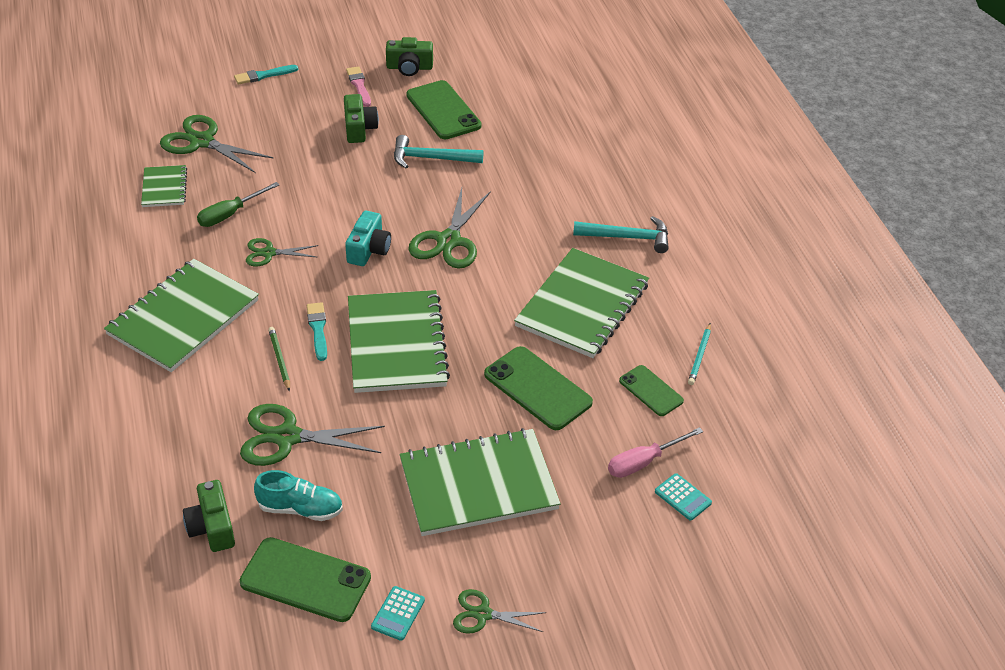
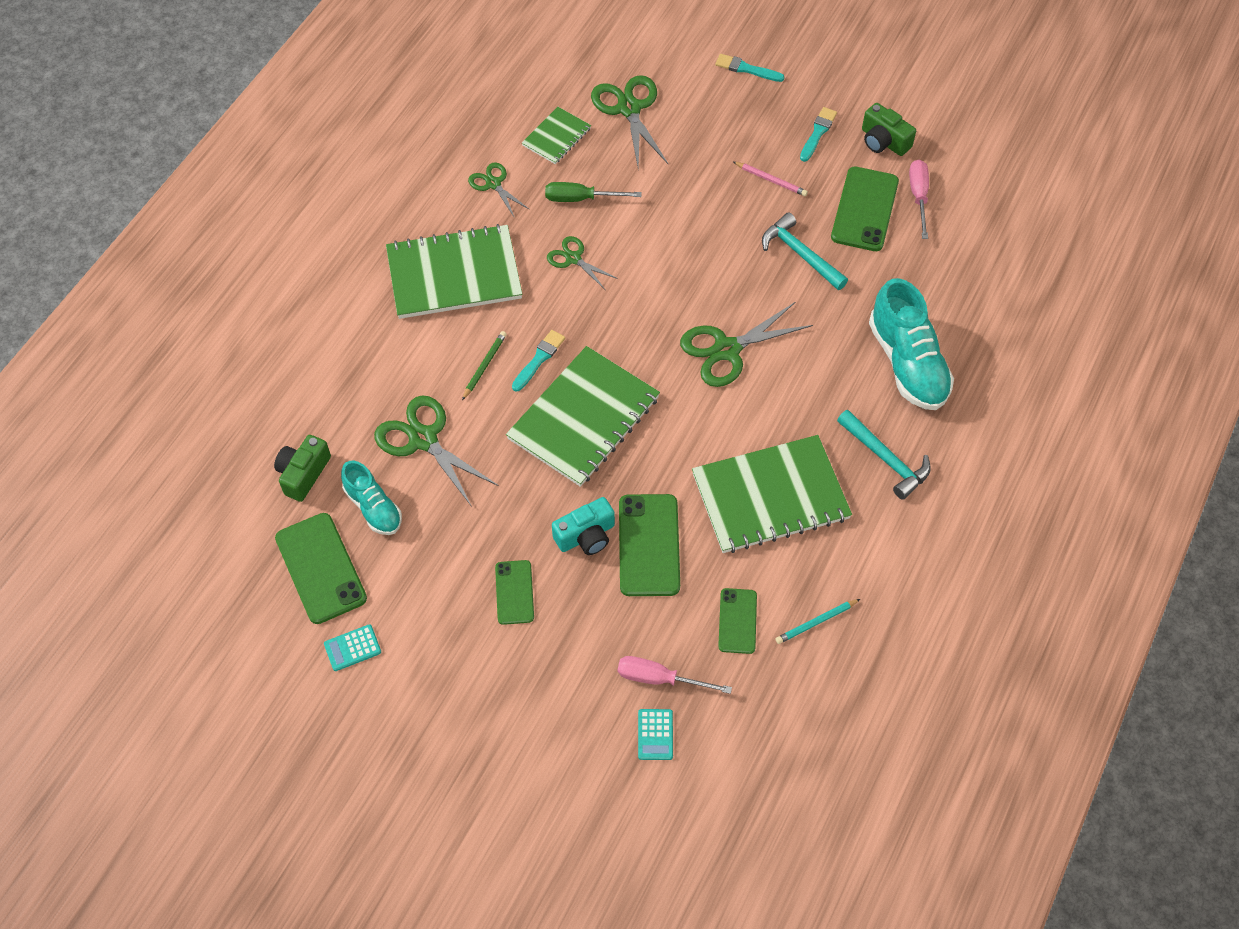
camera: 45 degrees right, 15 degrees up
(359, 86) = (818, 133): pink brush -> turquoise brush
(359, 128) = (771, 180): green camera -> pink pencil
(369, 250) = (653, 311): turquoise camera -> turquoise camera (586, 536)
(469, 85) = (918, 196): none -> pink screwdriver
(478, 485) = (514, 592): green notebook -> green phone
(483, 614) = (407, 700): green scissors -> green scissors (493, 184)
(575, 178) = (907, 363): none -> turquoise shoe

